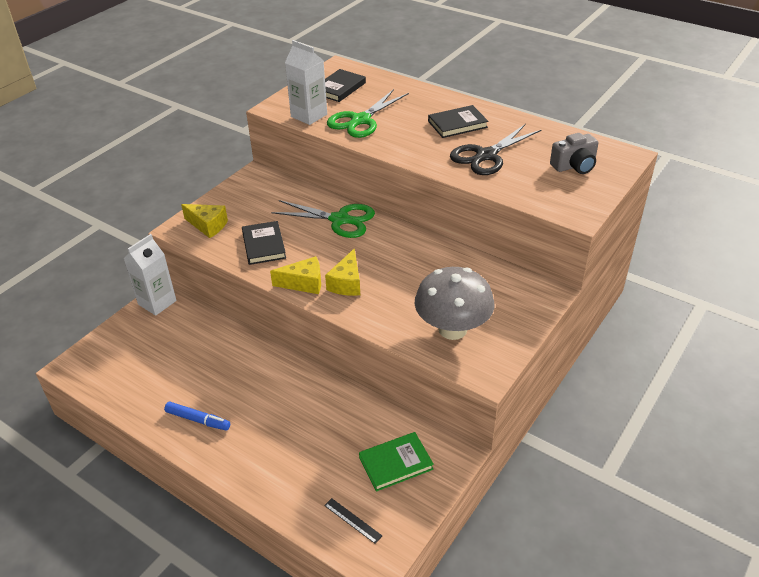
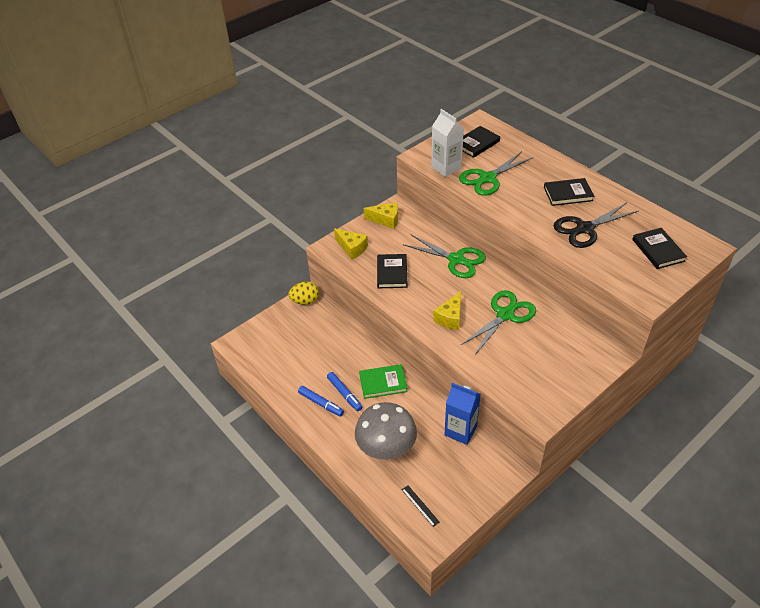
camera: 15 degrees right, 5 degrees up
(157, 302) = (305, 301): white carton -> yellow egg
(227, 402) = (344, 394): none -> blue marker
(304, 283) = (417, 312): yellow cheese -> yellow cheese (386, 220)
(384, 419) = (460, 430): none -> blue carton
(396, 463) = (461, 468): green book -> green book (383, 383)
(412, 269) = (505, 315): none -> green scissors
(452, 329) = (525, 373): grey mushroom -> grey mushroom (386, 448)
(574, 166) = (658, 250): grey camera -> black book

